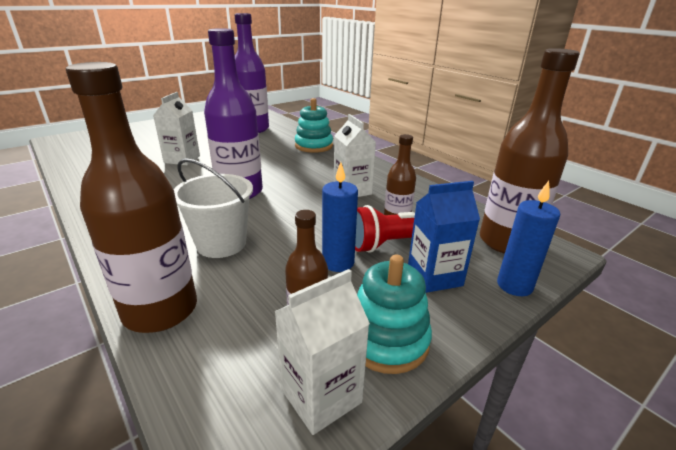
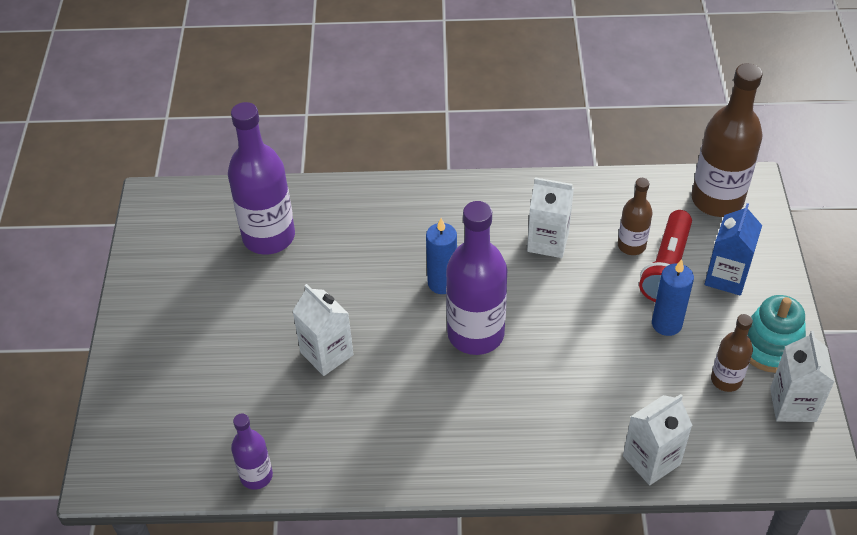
camera: 50 degrees left, 20 degrees up
(71, 167) = (256, 476): none -> purple bottle
(160, 310) = (651, 460): brown bottle -> white carton
(221, 244) = (577, 389): white bucket -> none
(313, 146) = (394, 206): turquoise stacking toy -> none
(514, 285) = (768, 240): blue candle -> blue candle (442, 283)

